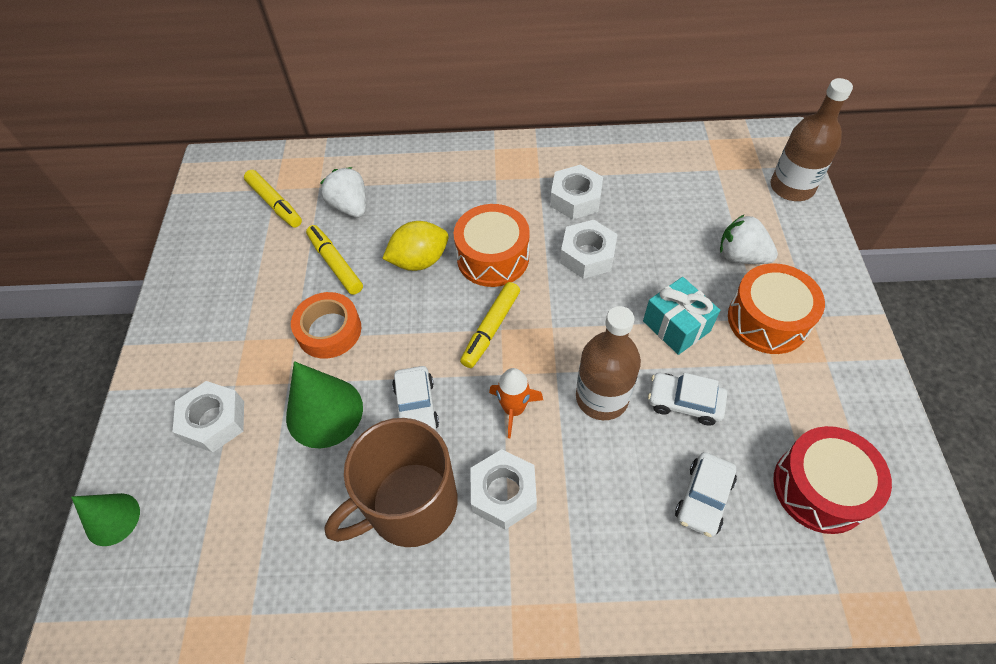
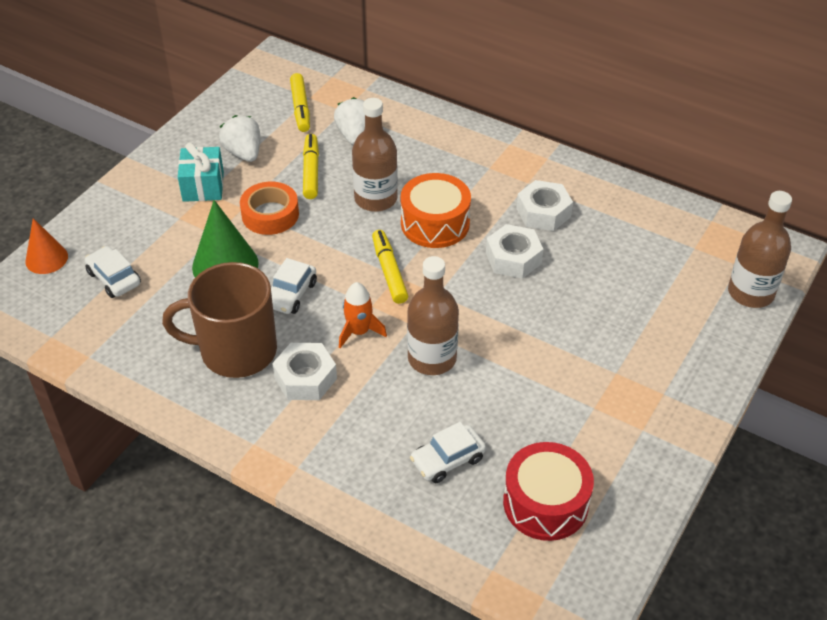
camera: 30 degrees right, 10 degrees down
(112, 519) = (46, 259): green cone -> orange cone
(214, 421) = (149, 233): white nut -> none
(419, 261) = (376, 199): yellow lemon -> brown bottle
(491, 329) = (389, 271): yellow marker -> yellow marker turned 105 degrees clockwise
(676, 326) = (538, 342): turquoise gift -> turquoise gift (203, 186)
(684, 402) = (493, 395): white car -> white car (114, 278)
(741, 256) = (646, 321): white strawberry -> white strawberry (243, 153)
(767, 320) = (621, 376): orange drum -> none

